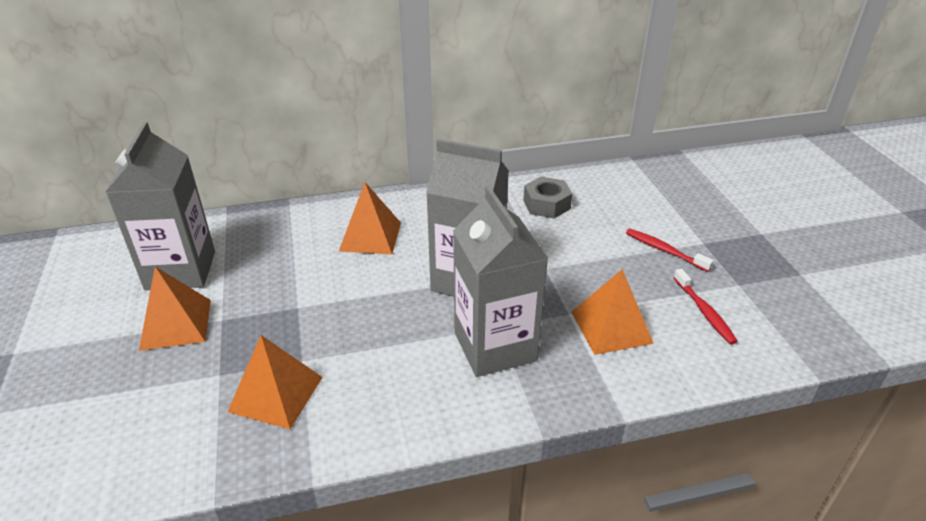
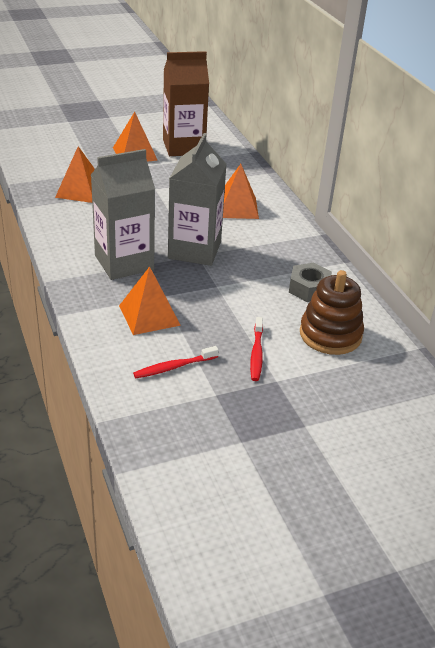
camera: 80 degrees right, 0 degrees up
(181, 270) = (183, 147): grey carton -> brown carton
(623, 202) = (330, 334): none -> brown stacking toy
(665, 250) = (256, 353): red toothbrush -> red toothbrush turned 150 degrees clockwise

